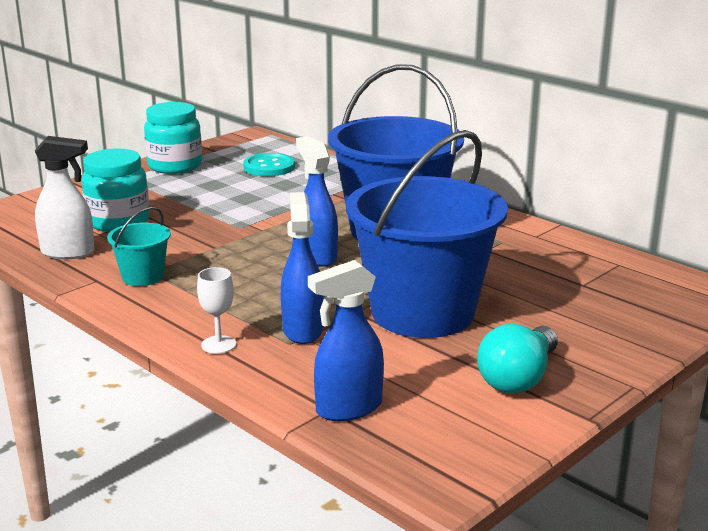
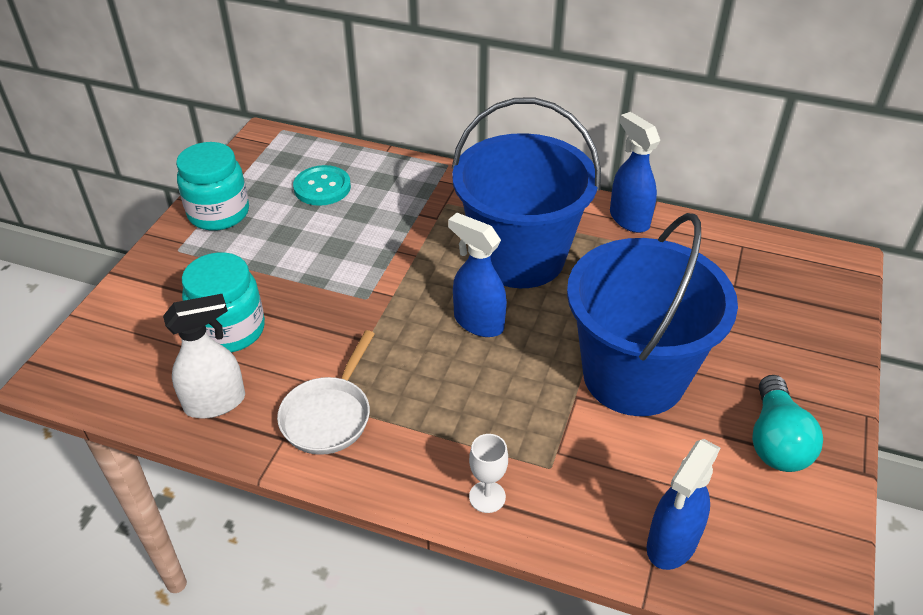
camera: 25 degrees left, 20 degrees up
(143, 277) = (329, 415): turquoise bucket -> white pan
(302, 330) = (548, 443): blue spray bottle -> blue spray bottle (629, 219)

